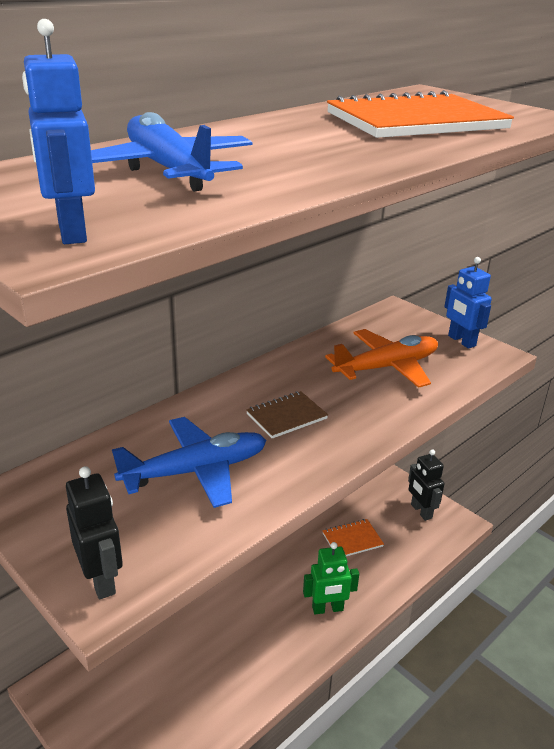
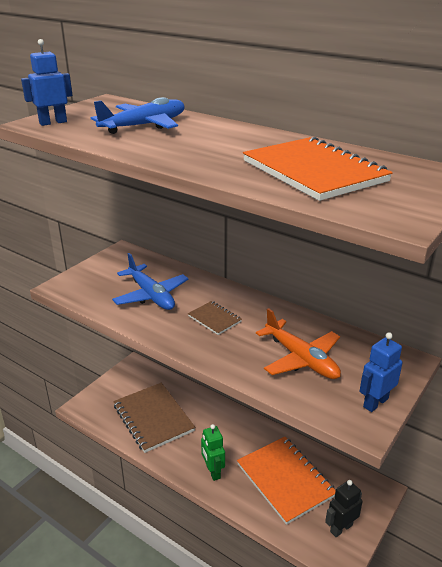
camera: 80 degrees right, 0 degrees up
(101, 580) = (70, 284): black robot -> none
(203, 670) = (153, 418): none -> brown notebook
(352, 540) = (285, 480): orange notebook -> orange notebook, size x2.05

